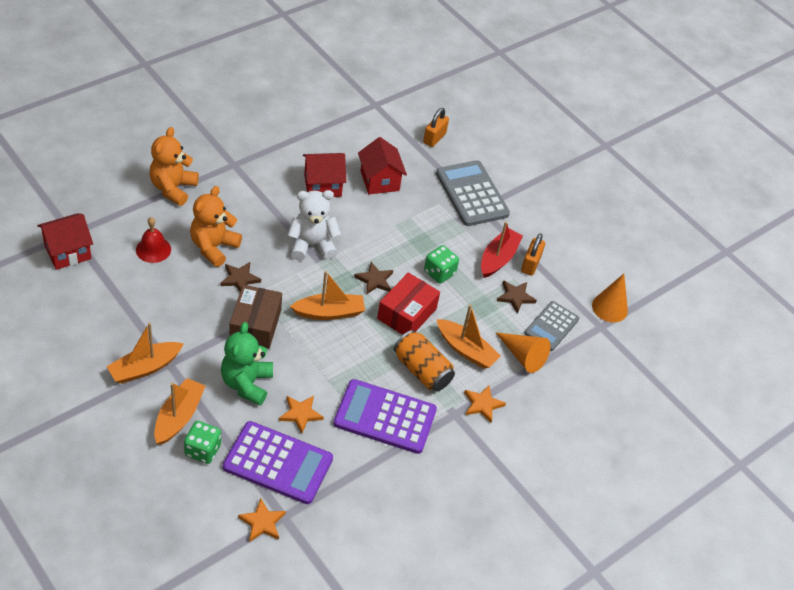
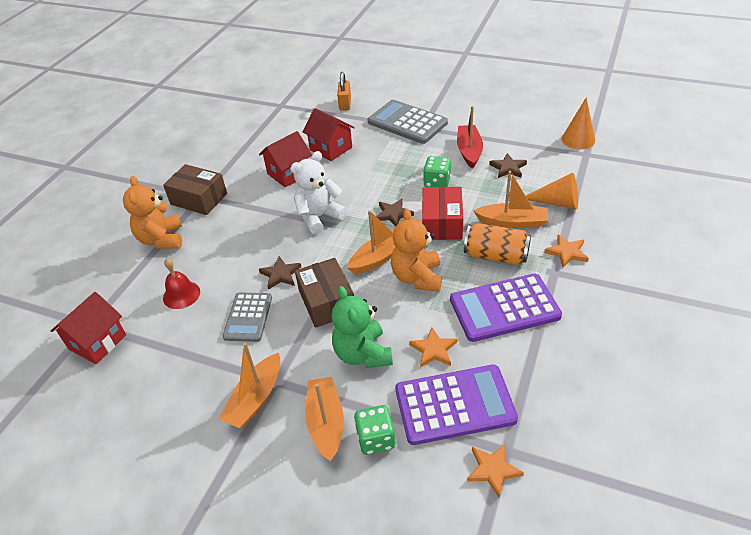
camera: 20 degrees left, 5 degrees down
(213, 247) = (236, 263): orange teddy bear -> orange teddy bear (417, 277)
(229, 166) = (199, 199): none -> brown box
(530, 264) = (495, 143): orange padlock -> none
(551, 326) = (554, 172): grey calculator -> grey calculator (248, 317)

